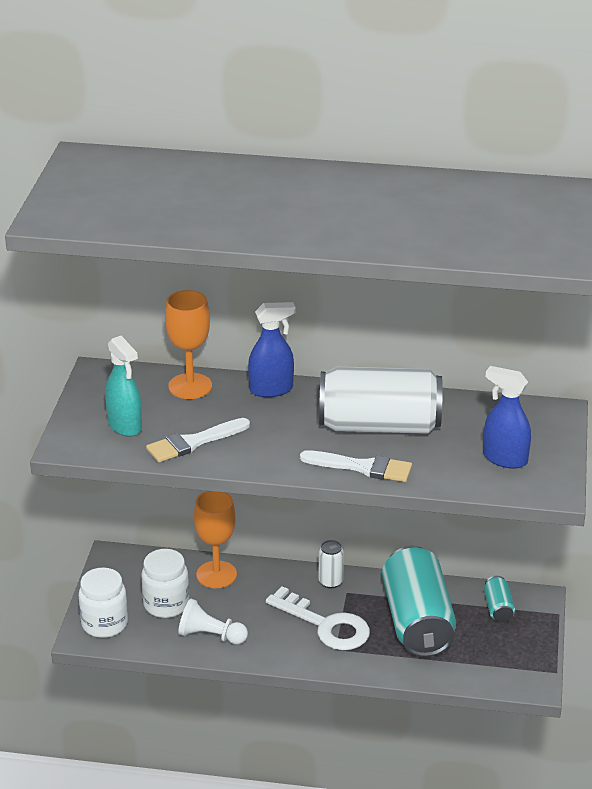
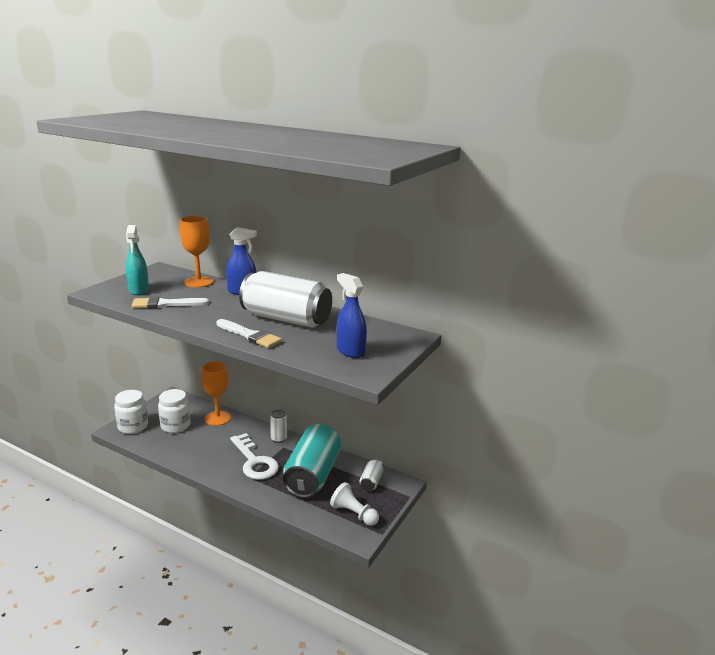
camera: 20 degrees right, 10 degrees down
(210, 635) = (183, 448): white pawn -> white pawn (353, 514)
(498, 608) = (371, 482): turquoise can -> white can

